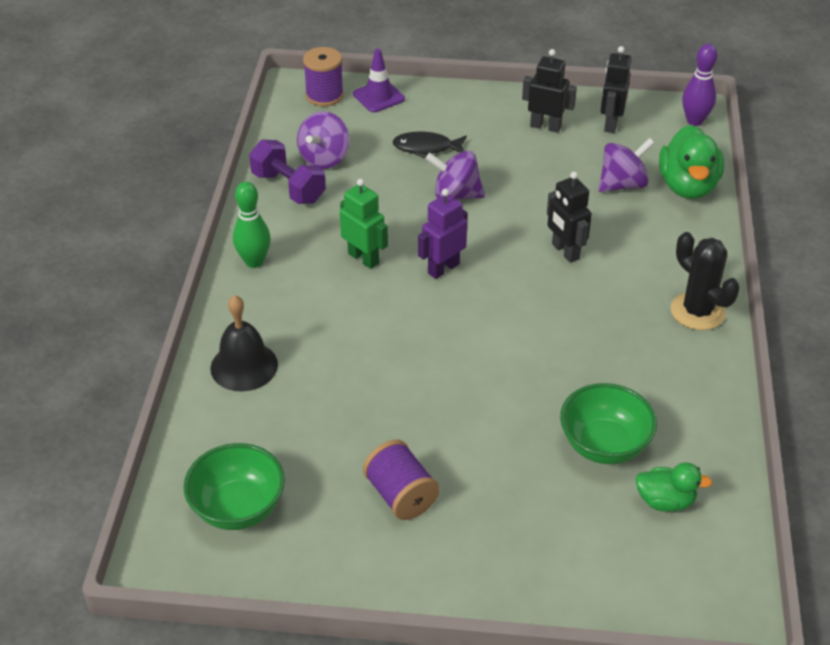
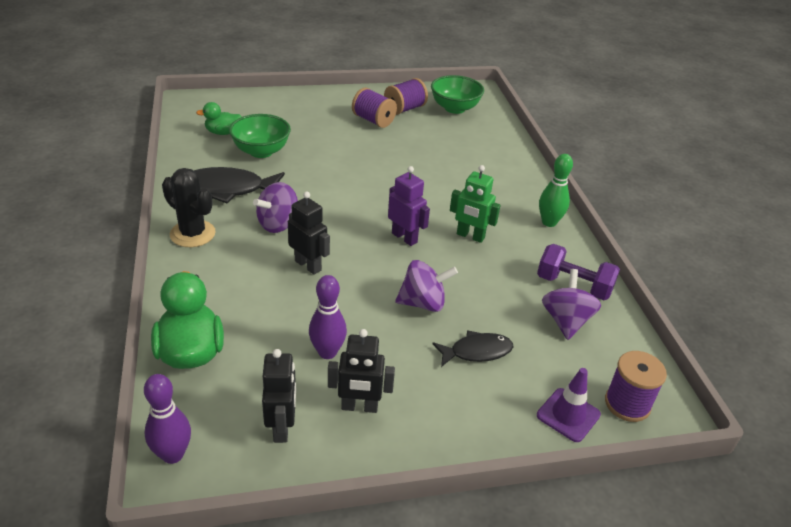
camera: 160 degrees right, 5 degrees down
(244, 366) = (502, 163): black bell -> none
(331, 520) = (405, 109): none -> purple spool
(443, 268) = (404, 237): purple robot -> purple robot turned 75 degrees counterclockwise
(563, 168) = (327, 352): none -> purple bowling pin
(622, 184) = (261, 342): purple spinning top -> purple spinning top (278, 224)
(656, 375) = (227, 189): none -> black fish

